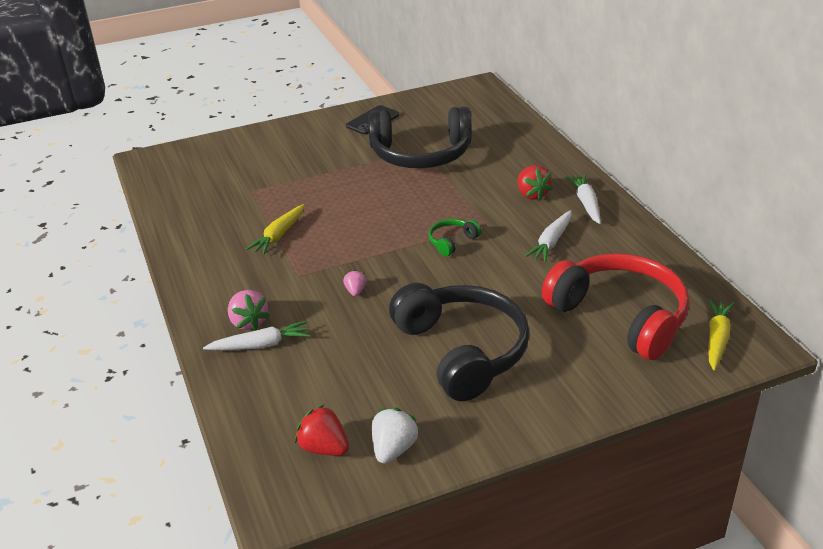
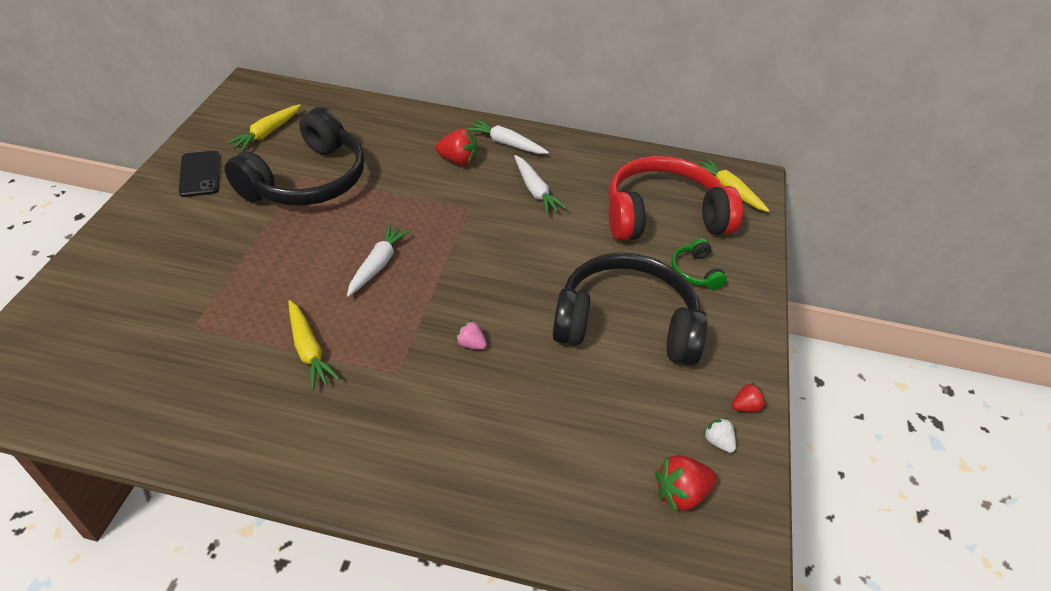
camera: 60 degrees left, 10 degrees up
(248, 322) = (434, 454): pink strawberry -> none
(261, 345) = (483, 463): white carrot -> white carrot (378, 264)
(393, 449) = (718, 442): white strawberry -> white strawberry, size x0.59
(443, 117) = (267, 133): none -> yellow carrot
(448, 451) = (745, 406): none -> red strawberry
(452, 242) = (469, 241): green headphones -> green headphones (695, 271)

